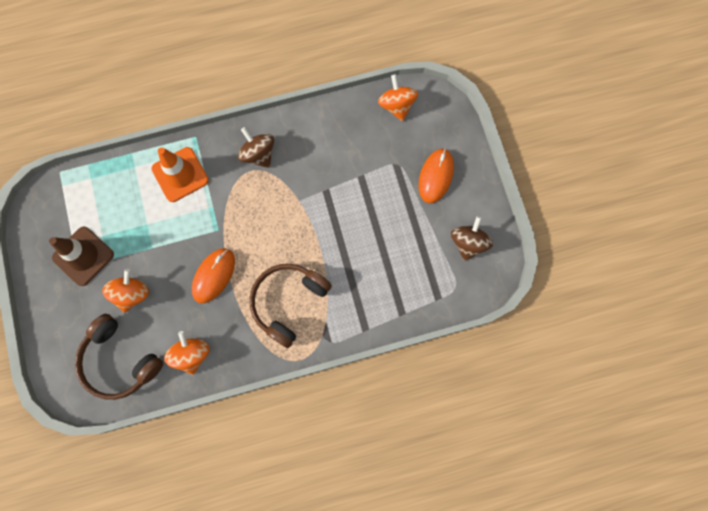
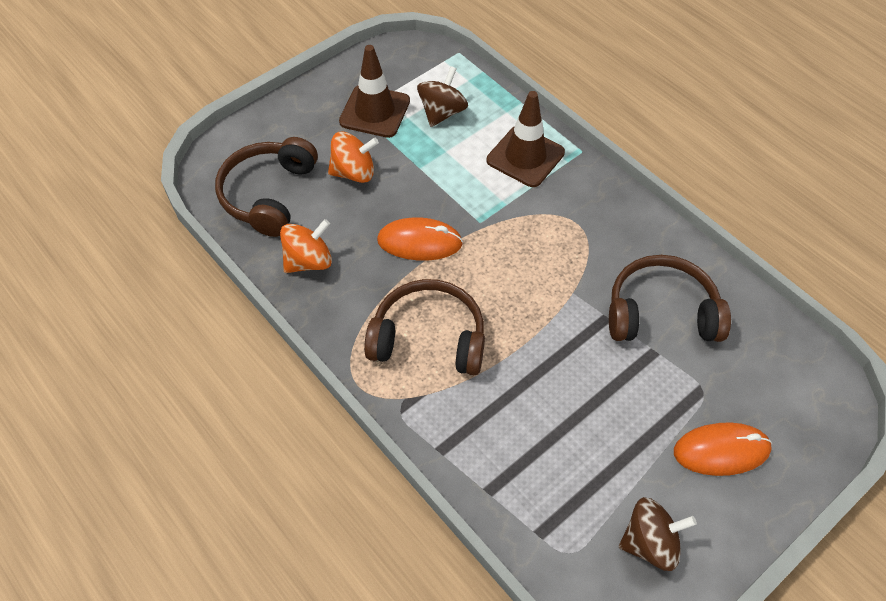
camera: 65 degrees right, 20 degrees down
(180, 174) = (525, 156): orange traffic cone -> brown traffic cone
(258, 154) = (604, 223): brown spinning top -> brown spinning top (442, 112)
(338, 157) = (661, 312): none -> brown headphones
(396, 105) = (787, 353): orange spinning top -> none

